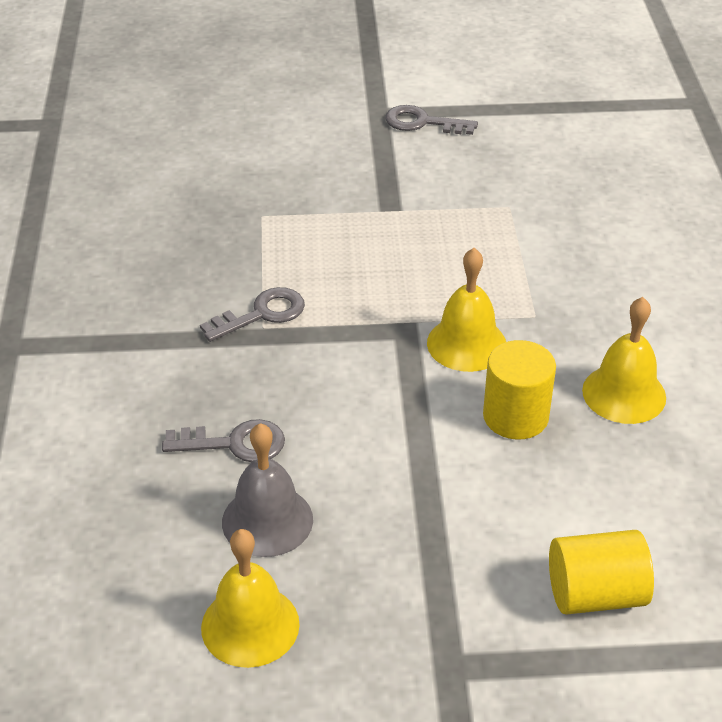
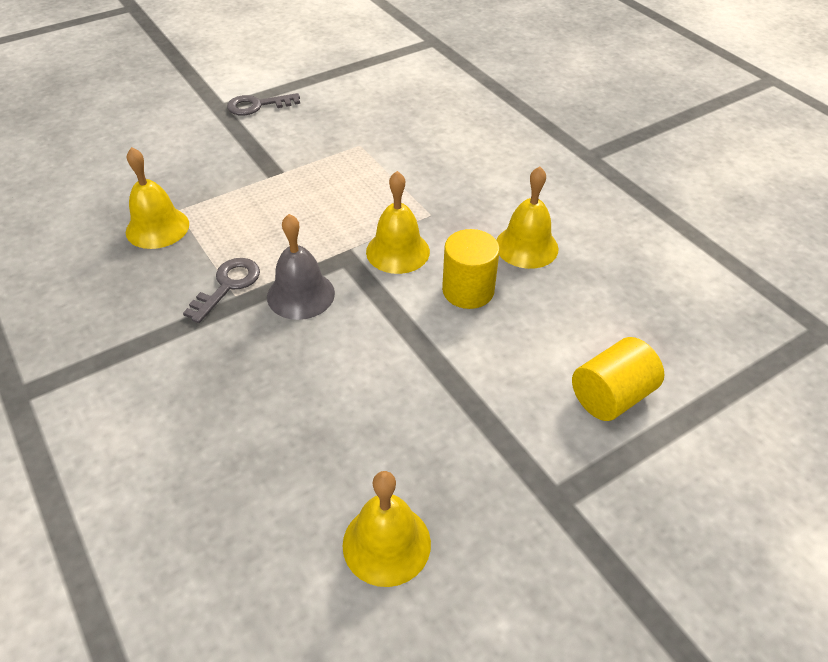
camera: 30 degrees left, 5 degrees up
(230, 228) = (157, 228): none -> yellow bell
(234, 444) = (273, 398): grey key -> none
(267, 520) = (342, 449): grey bell -> grey bell (301, 294)

